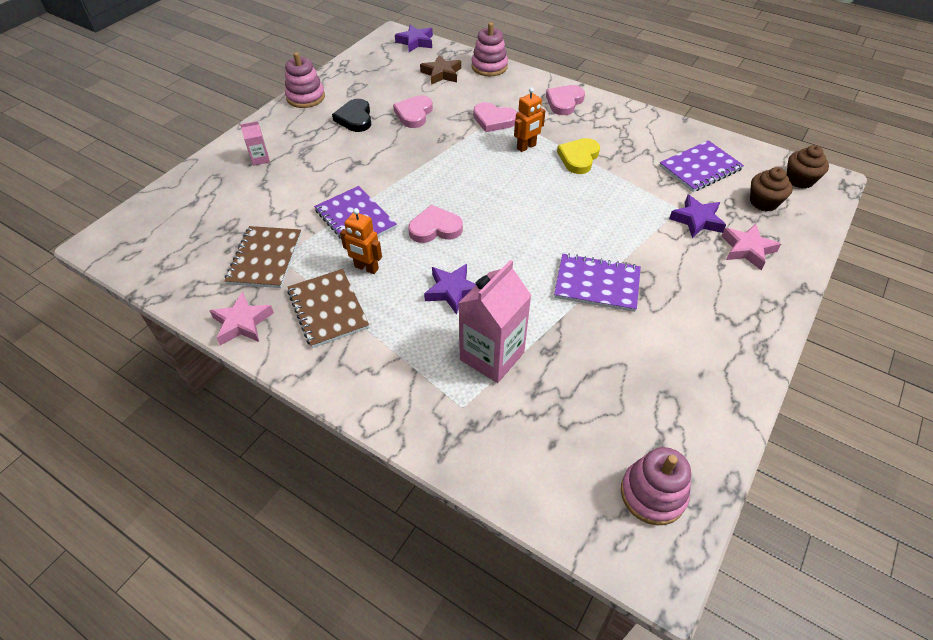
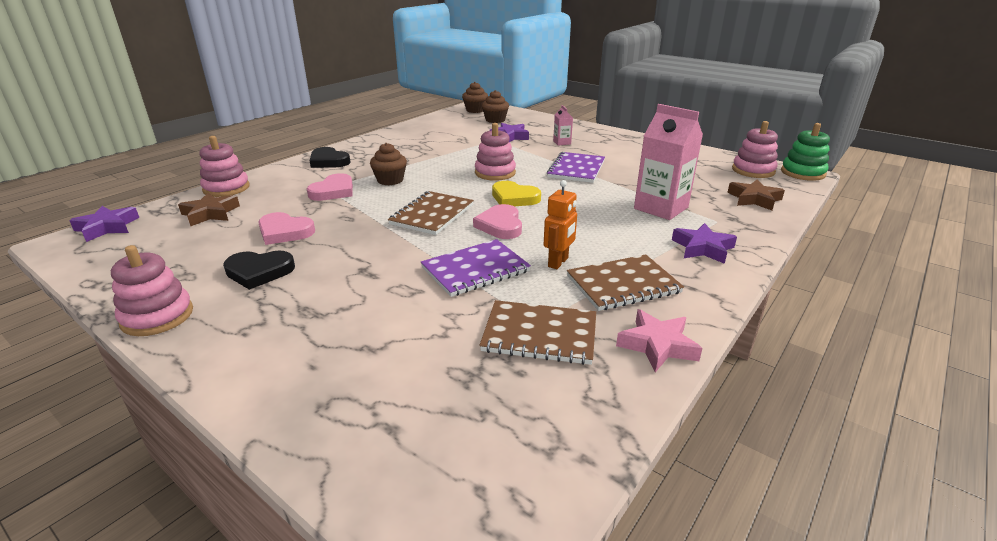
camera: 85 degrees left, 20 degrees down
(260, 159) = (304, 355): pink carton -> pink carton (562, 142)
(452, 291) = (588, 220): purple star -> purple star (702, 248)
(453, 184) = (432, 215): none -> brown notebook
(526, 147) = (390, 180): orange robot -> brown cupcake
(536, 465) = (754, 199): none -> brown star
(564, 102) = (328, 161): pink heart -> black heart
(565, 215) = (495, 173): none -> pink stacking toy
(578, 158) = (419, 163): yellow heart -> yellow heart (514, 198)
(664, 571) = (802, 173): none -> green stacking toy
(700, 168) = (451, 130): purple notebook -> none
(747, 249) = (541, 129): pink star -> none

